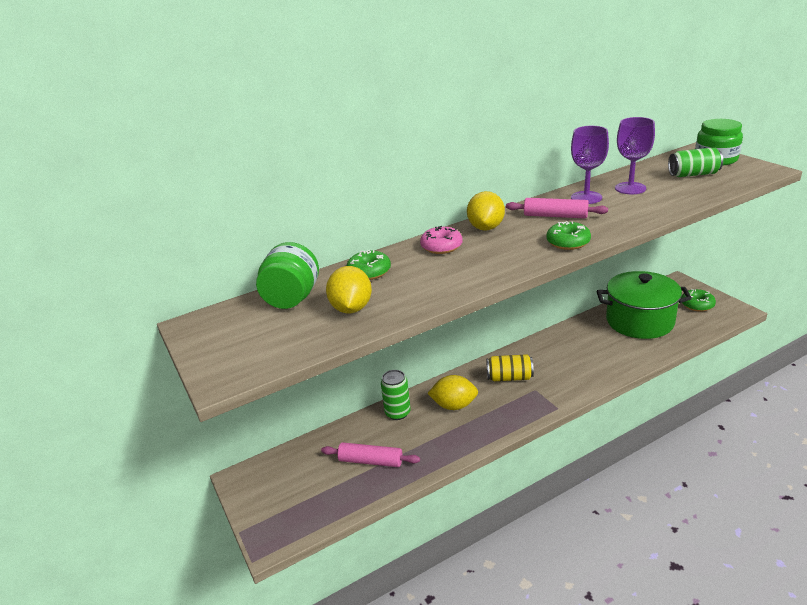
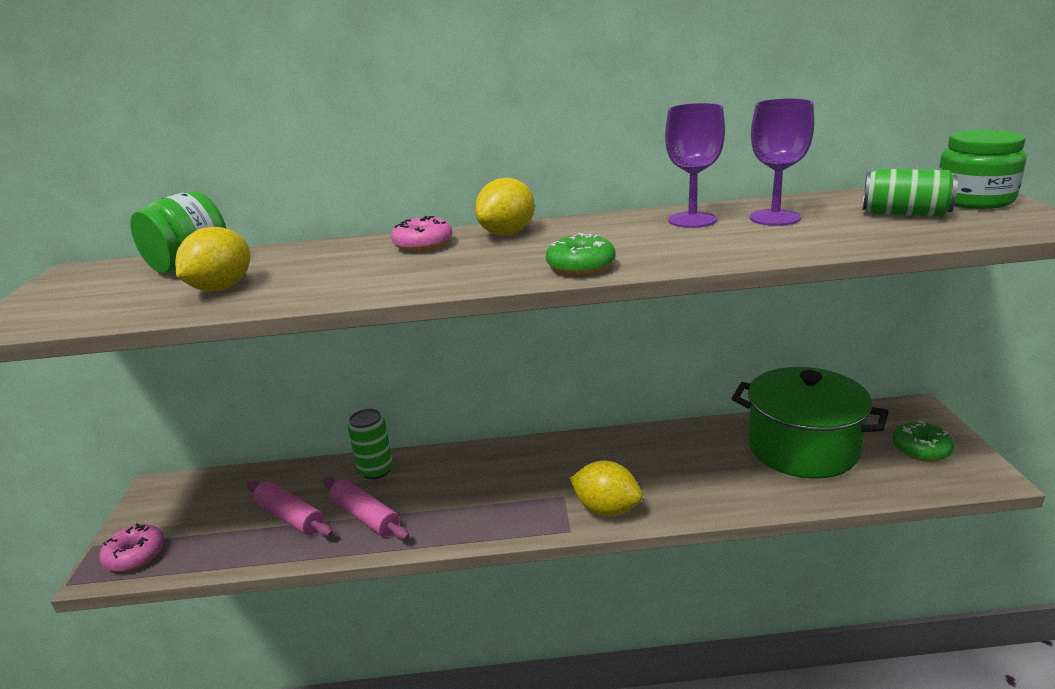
camera: 25 degrees right, 5 degrees down
(283, 525) = (135, 555): none -> pink donut
(369, 272) = (305, 256): green donut -> none
(454, 405) = (445, 483): yellow lemon -> yellow lemon (606, 509)
(509, 377) = (546, 470): yellow can -> none
(555, 216) = (615, 234): pink rolling pin -> pink rolling pin (366, 516)

